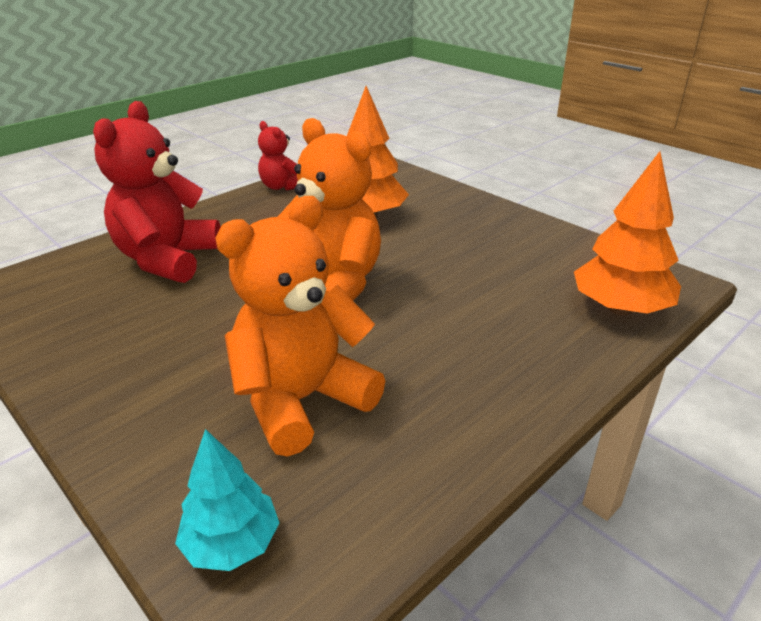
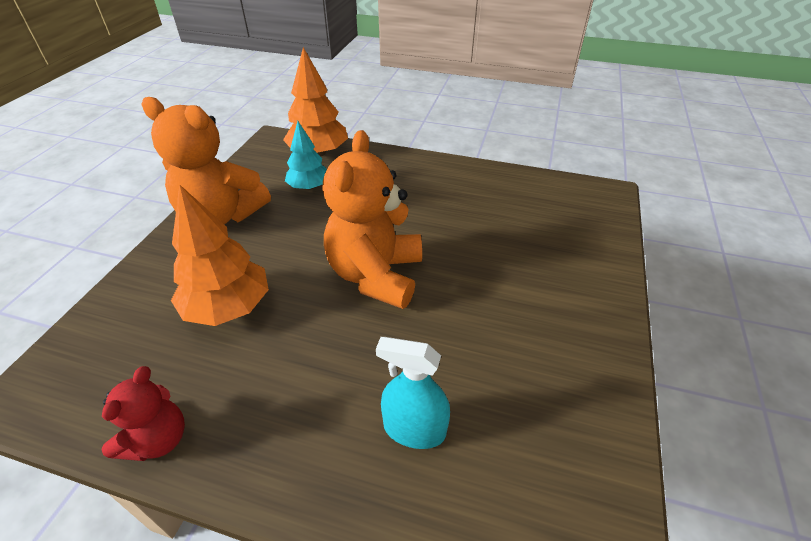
camera: 120 degrees left, 10 degrees up
(167, 259) = (414, 429): red teddy bear -> turquoise spray bottle
(232, 544) = (595, 215): turquoise tree -> turquoise tree (309, 187)
(302, 400) = (501, 234): orange teddy bear -> orange teddy bear (221, 215)

